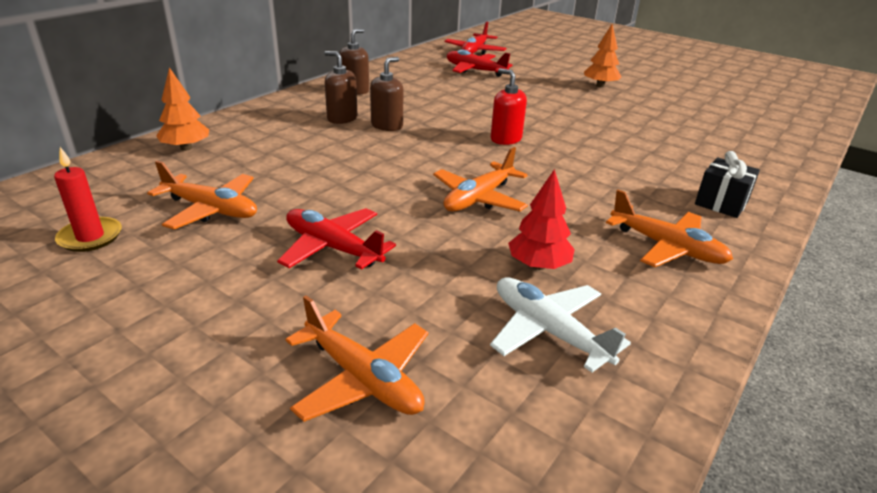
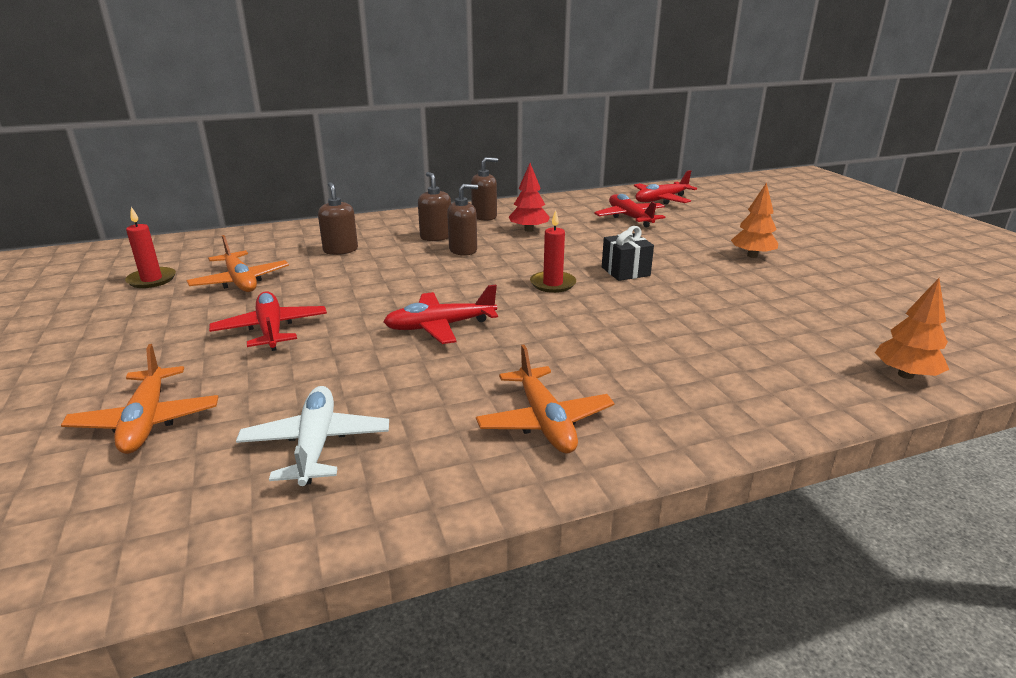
camera: 35 degrees right, 5 degrees down
(186, 148) = (292, 236): orange tree -> orange tree (905, 375)
(267, 151) = (340, 250): none -> brown soap dispenser
(479, 198) = (440, 326): orange plane -> red plane
(505, 139) = (553, 284): red soap dispenser -> red candle
(538, 265) = (396, 394): red tree -> red tree (528, 230)
(721, 203) = (687, 403): black gift -> black gift (625, 271)

